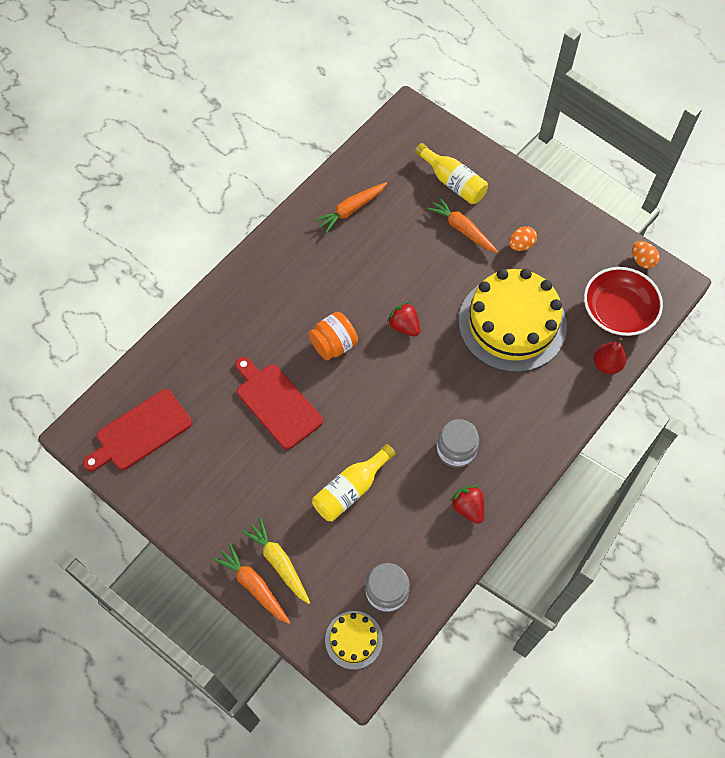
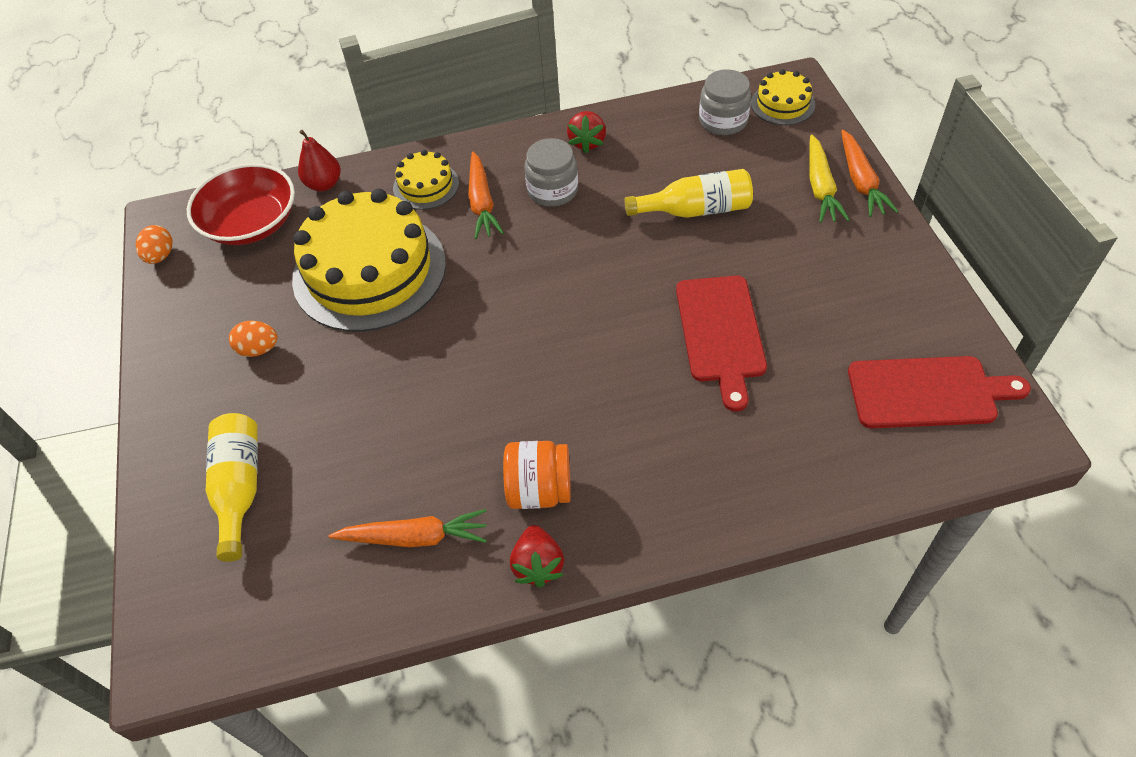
camera: 140 degrees left, 10 degrees down
(334, 345) = (597, 361): orange jar -> orange jar (539, 490)
(404, 326) = (492, 335): red strawberry -> red strawberry (538, 565)
(462, 229) = (302, 413): orange carrot -> orange carrot (482, 203)
(541, 403) = (426, 185): none -> yellow cake

